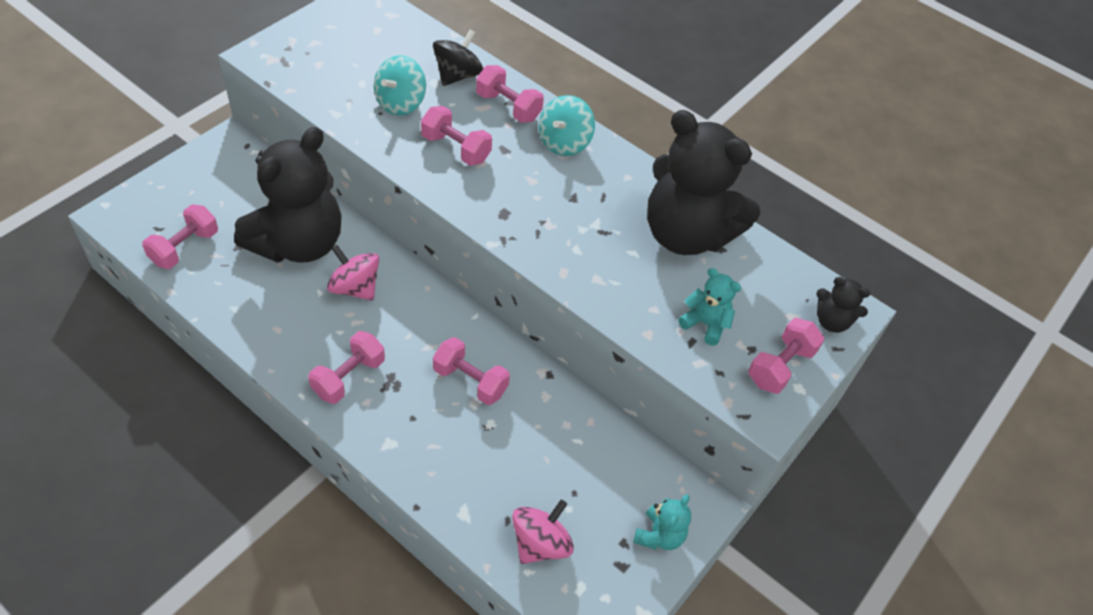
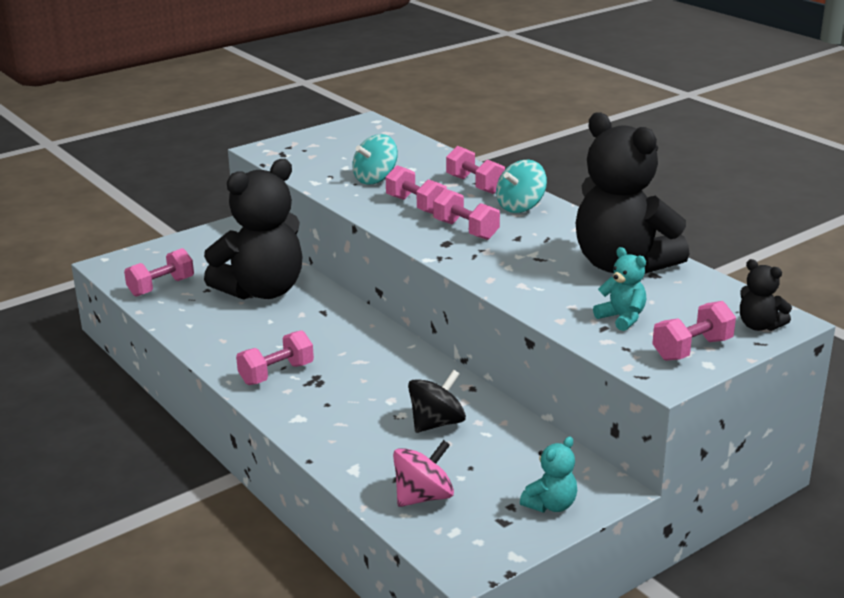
camera: 20 degrees right, 25 degrees down
(355, 287) = (304, 320): pink spinning top -> none
(457, 75) = (434, 166): black spinning top -> black spinning top (436, 423)
(470, 381) = (391, 386): pink dumbbell -> pink dumbbell (466, 230)

